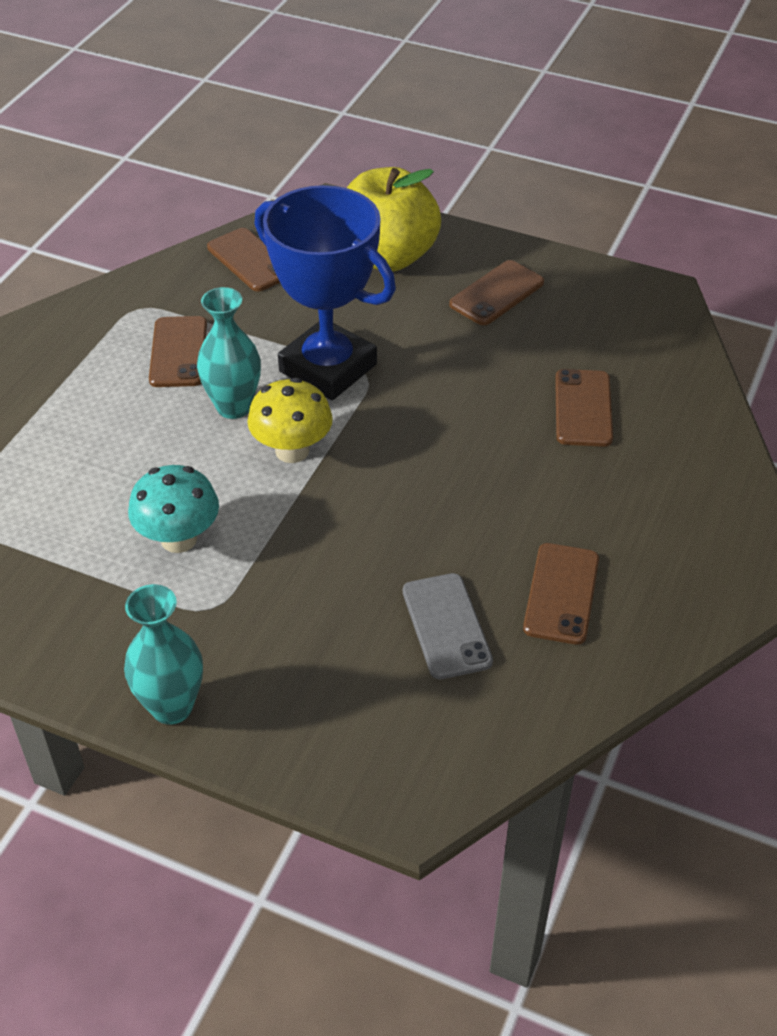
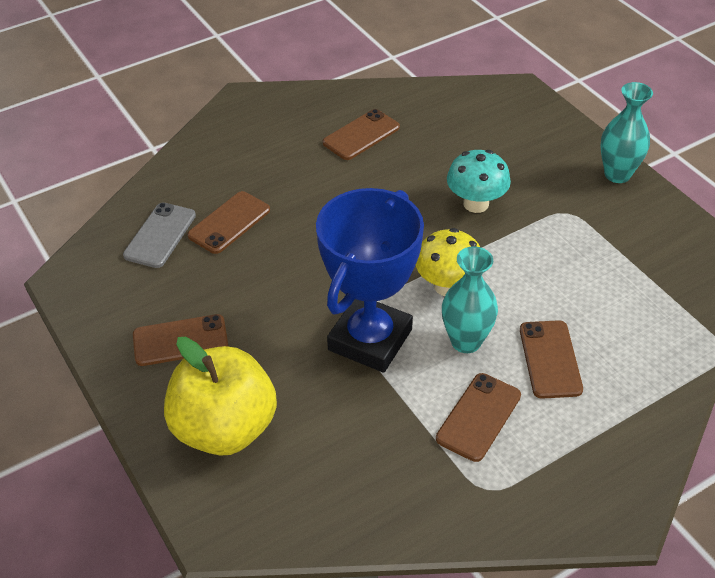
camera: 145 degrees left, 0 degrees up
(179, 539) = (564, 261): turquoise mushroom -> turquoise mushroom (476, 204)
(250, 260) = (346, 494): brown phone -> brown phone (550, 359)
(328, 368) = (370, 339): blue trophy -> blue trophy turned 45 degrees clockwise
(446, 626) = (437, 147): grey phone -> grey phone (160, 235)

